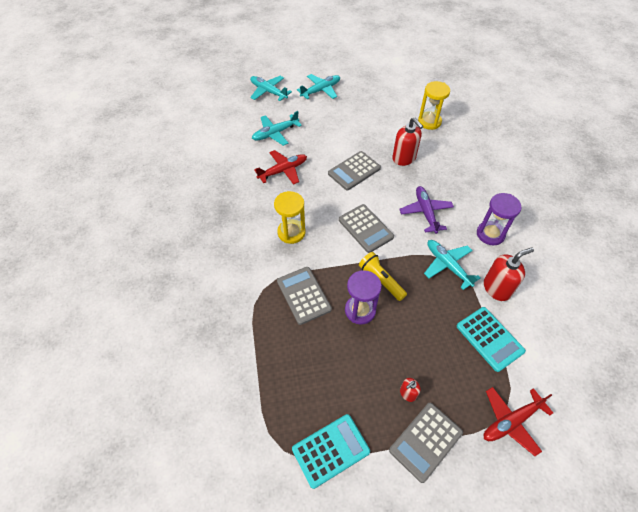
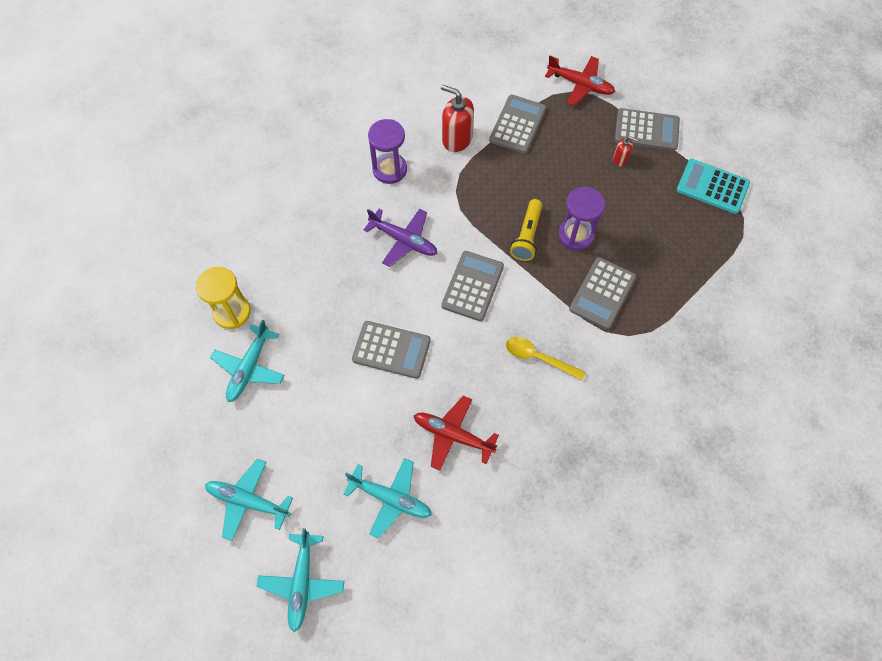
camera: 125 degrees left, 10 degrees up
(291, 232) = (538, 358): yellow hourglass -> yellow spoon
(404, 158) = (327, 306): red soap dispenser -> none
(425, 212) = (403, 240): purple plane -> purple plane turned 105 degrees counterclockwise
(448, 266) = (462, 188): turquoise plane -> turquoise plane (249, 367)
(489, 339) = (517, 124): turquoise calculator -> grey calculator

